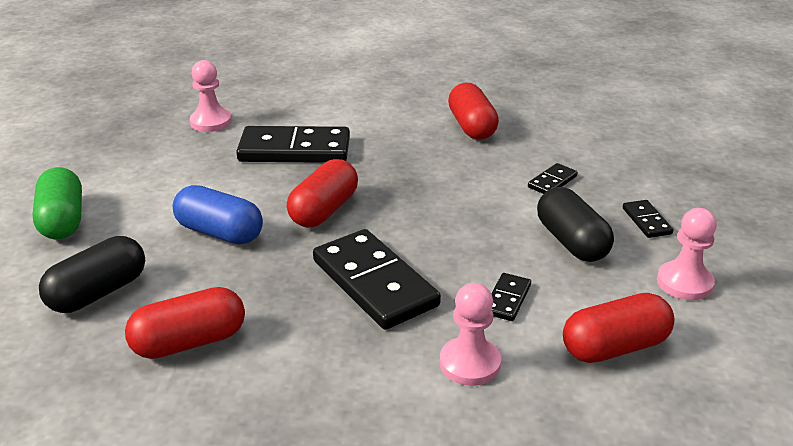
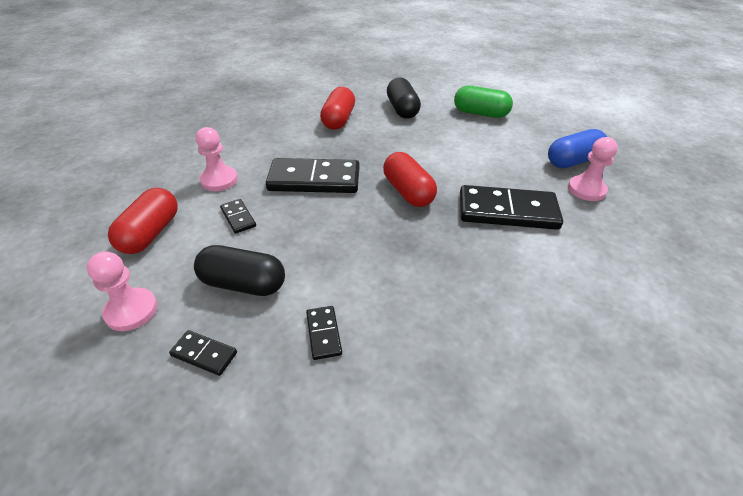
camera: 125 degrees right, 10 degrees up
(219, 232) = (421, 150): blue capsule -> blue capsule (573, 161)
(294, 150) = (507, 211): black domino -> black domino turned 60 degrees clockwise
(471, 127) = (476, 343): red capsule -> none

